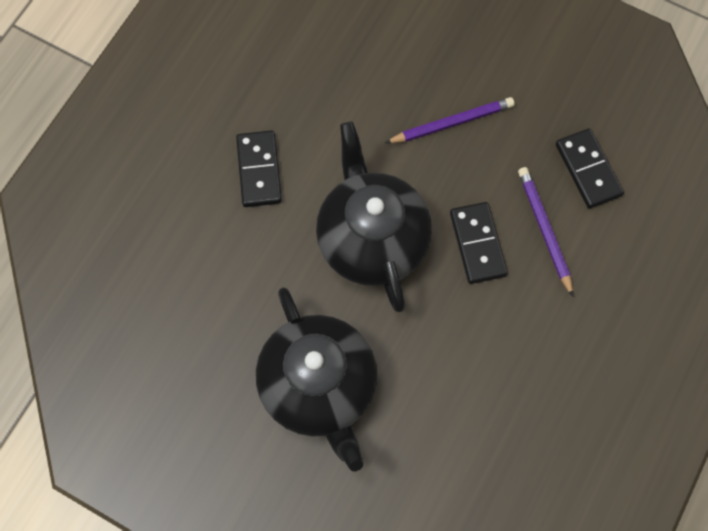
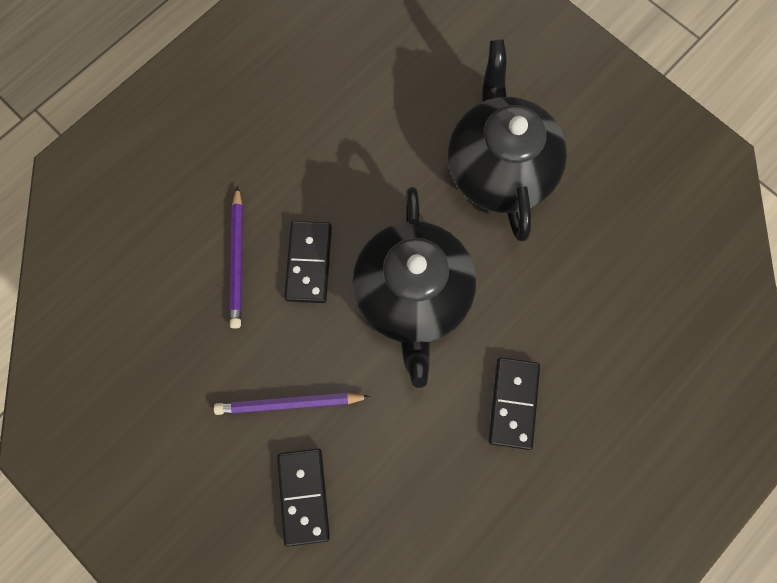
camera: 165 degrees left, 5 degrees up
(588, 170) = (167, 311): black domino -> black domino (303, 496)

